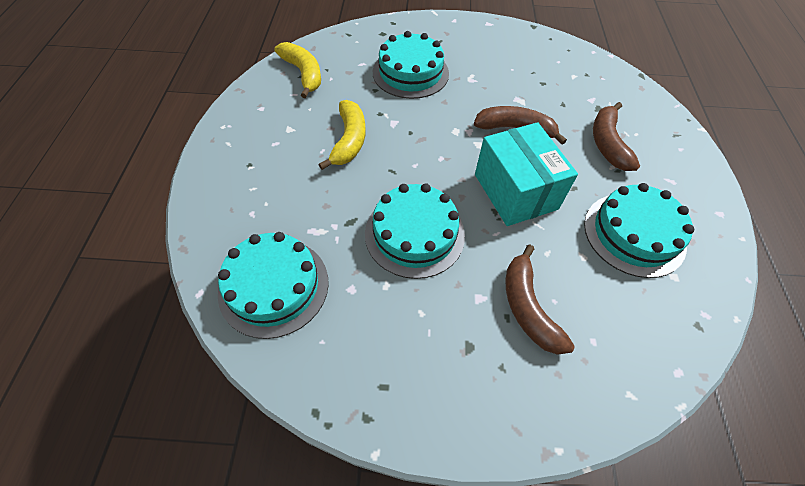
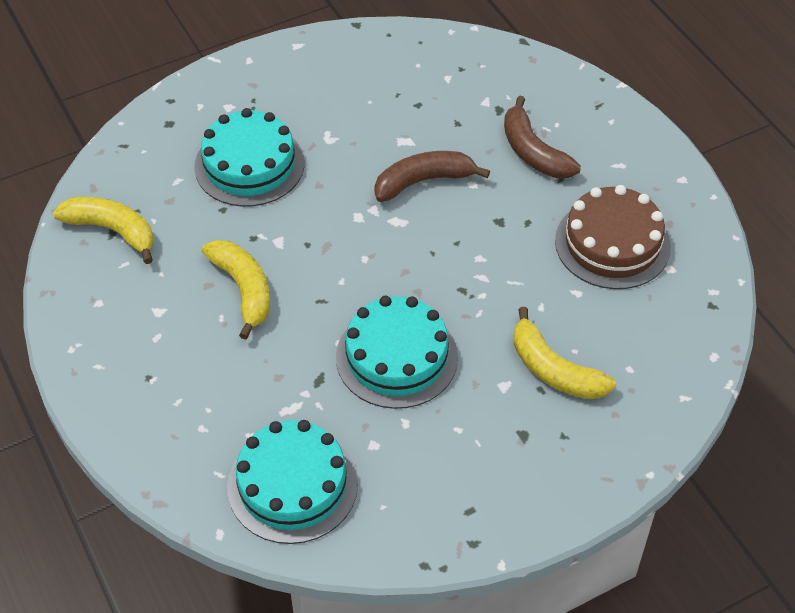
camera: 30 degrees left, 5 degrees down
(515, 191) = (470, 257): turquoise box -> none
(528, 307) = (554, 370): brown banana -> yellow banana
(634, 234) = (612, 243): turquoise cake -> brown cake

